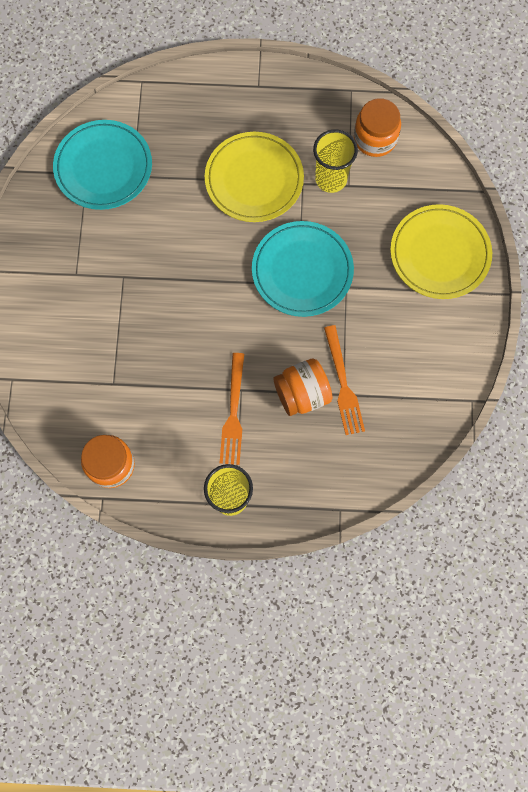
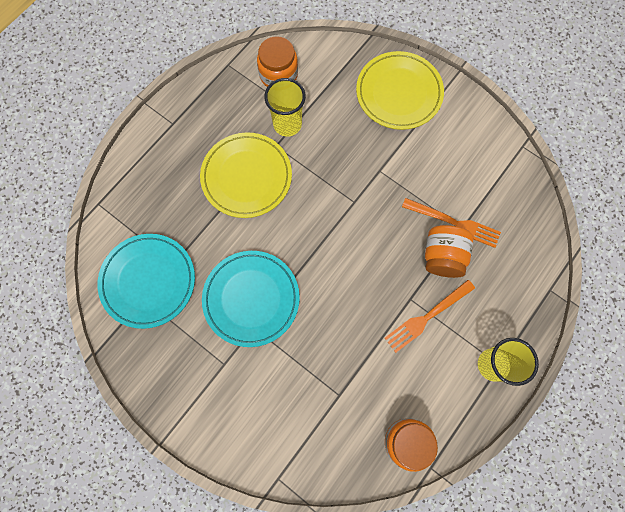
camera: 55 degrees left, 0 degrees up
(233, 414) = (426, 317): orange fork -> orange fork turned 105 degrees clockwise
(302, 271) = (345, 192): turquoise plate -> turquoise plate (251, 299)

